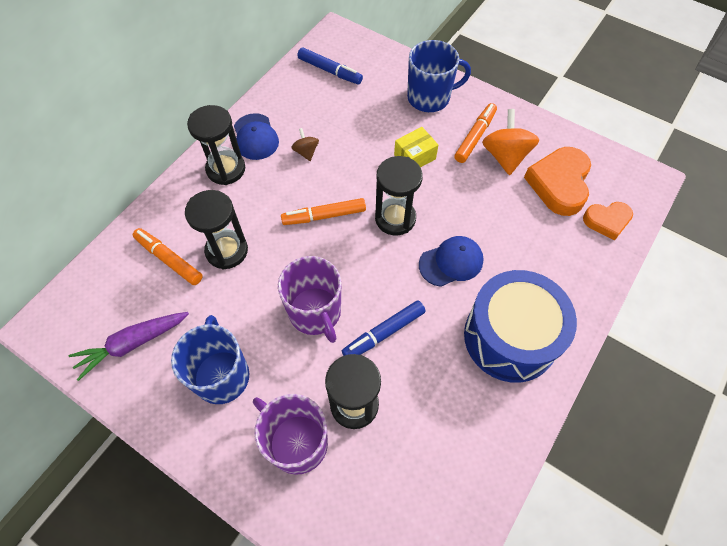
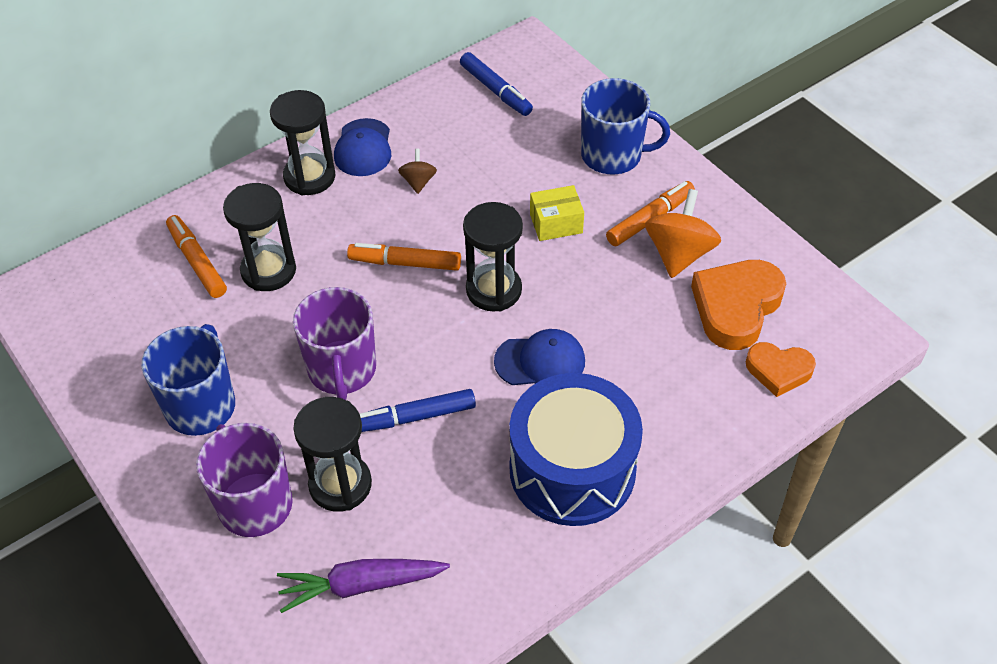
camera: 20 degrees right, 10 degrees down
(132, 344) = (116, 342): purple carrot -> purple carrot (361, 585)

